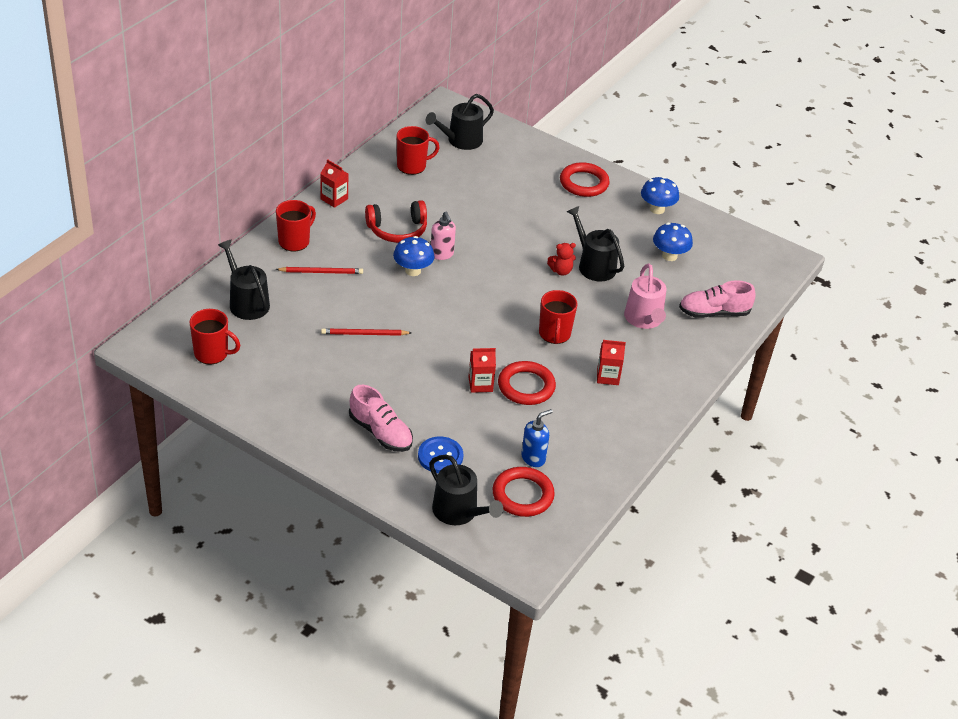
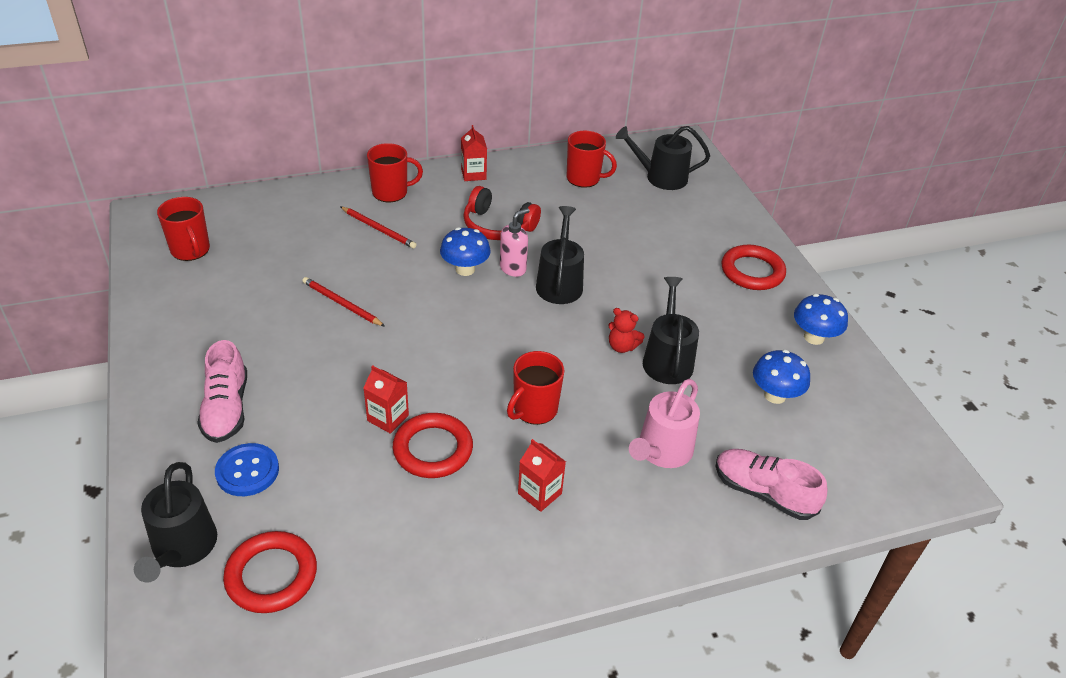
camera: 40 degrees right, 0 degrees up
(246, 302) = (279, 223): black watering can -> black watering can (559, 283)
(442, 254) = (513, 268): pink soap dispenser -> pink soap dispenser turned 150 degrees counterclockwise
(533, 458) = (338, 538): blue soap dispenser -> none

